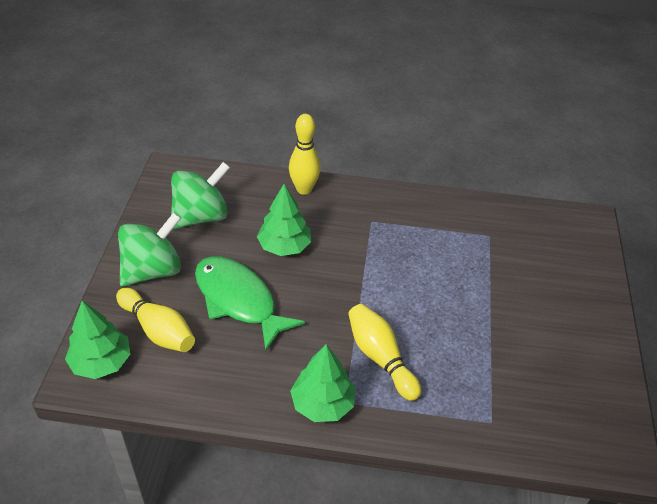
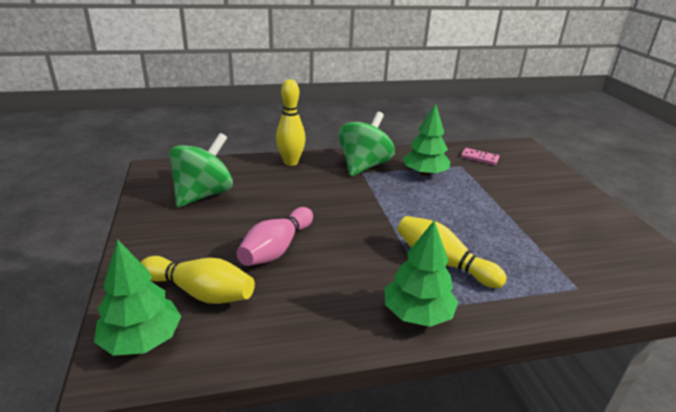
camera: 20 degrees left, 15 degrees down
(153, 270) = (171, 243): green spinning top -> green spinning top (364, 166)
(238, 300) = (276, 249): green fish -> pink bowling pin
(284, 246) = (297, 201): green tree -> green tree (424, 174)
(519, 228) = (479, 158): none -> pink domino

